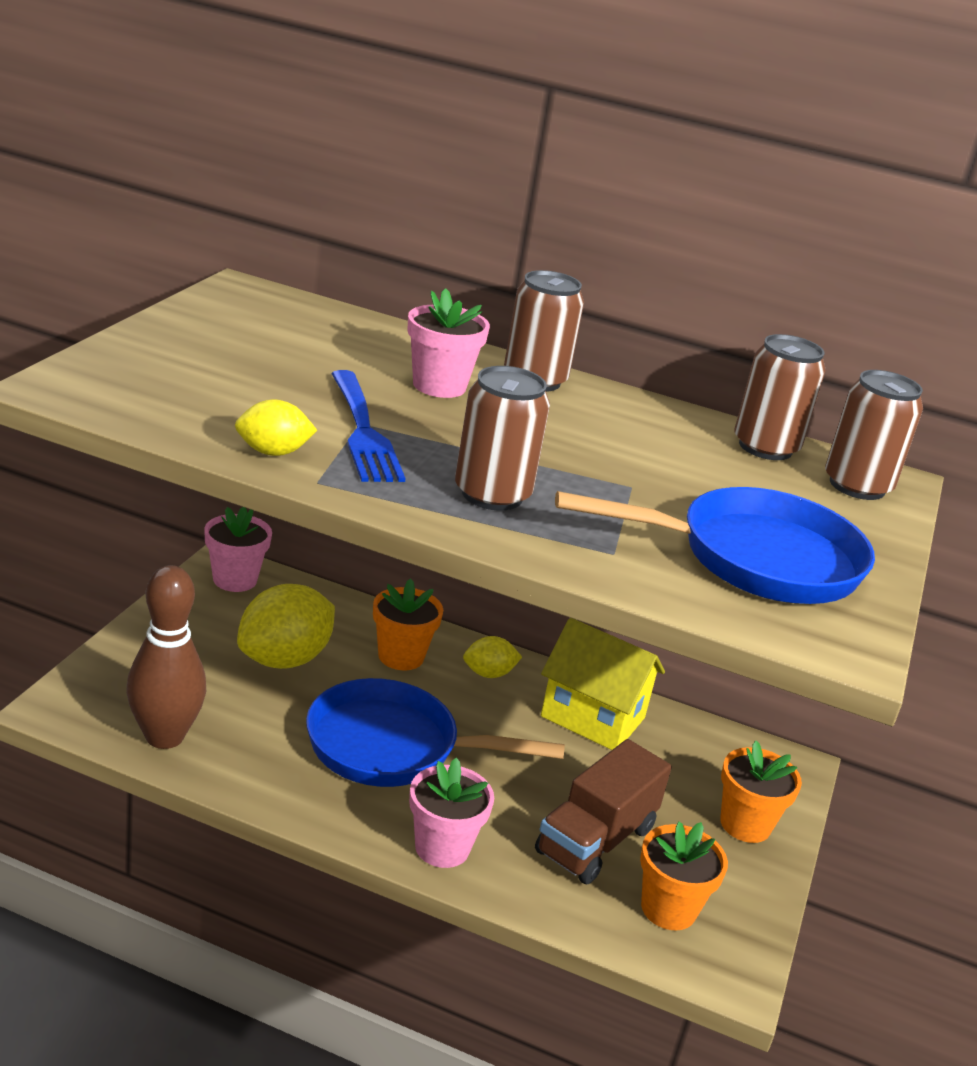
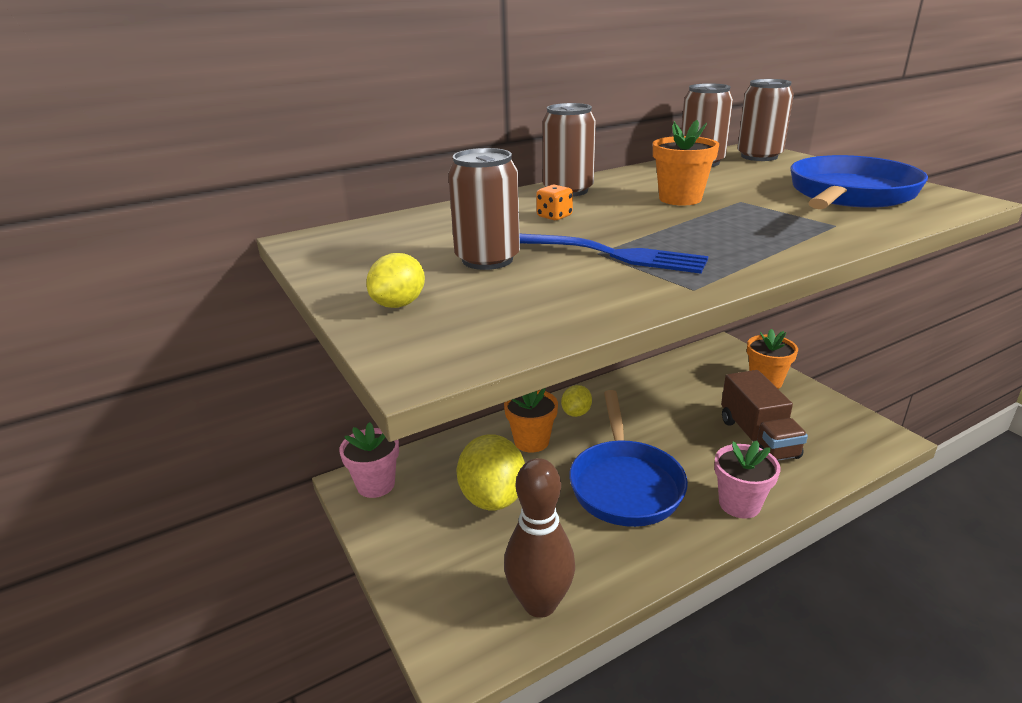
camera: 45 degrees left, 0 degrees up
(273, 452) = (632, 294): yellow lemon -> yellow lemon (399, 304)
(392, 747) = (625, 484): blue pan -> blue pan turned 45 degrees counterclockwise
(439, 386) = (554, 216): pink flower pot -> orange dice
(492, 494) = (739, 238): brown can -> brown can (487, 259)
(593, 717) = (644, 392): yellow house -> none
(668, 909) = (827, 437): orange flower pot -> orange flower pot (680, 199)

